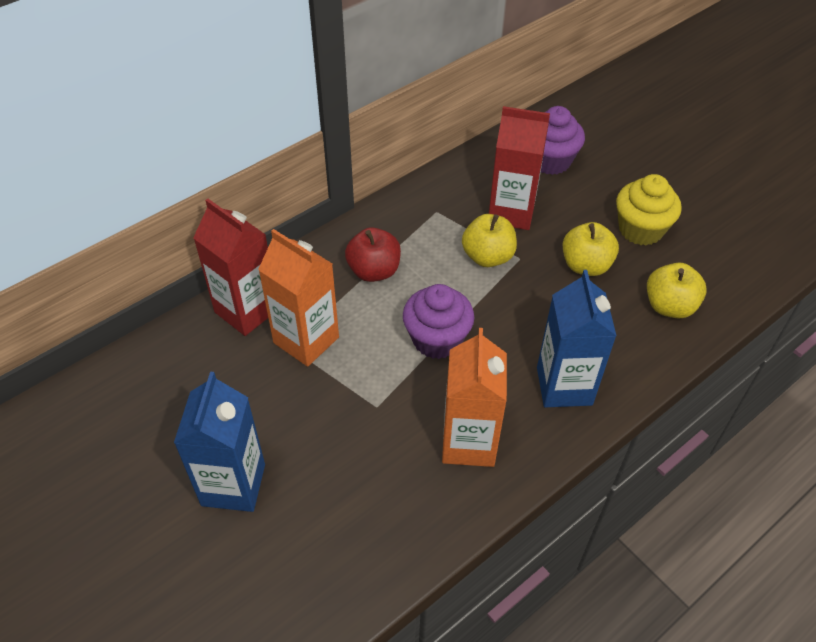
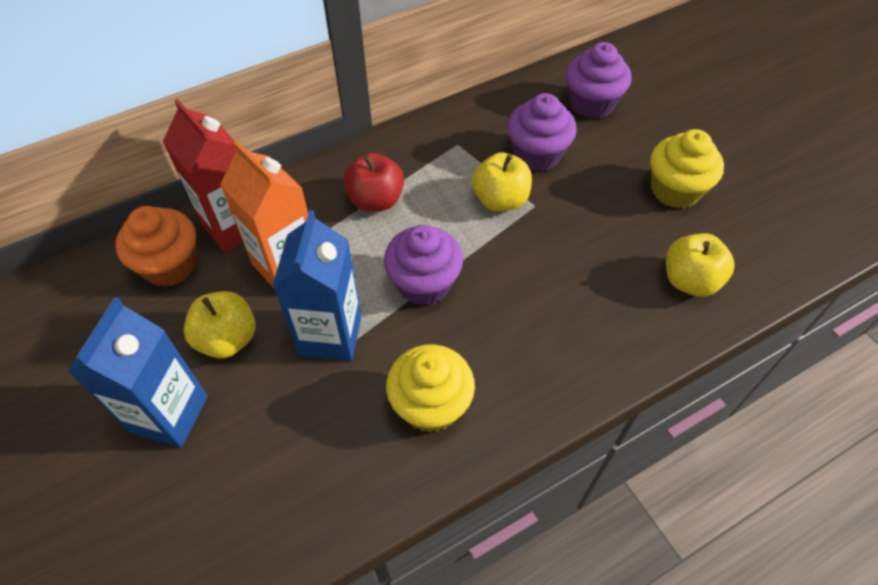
camera: 10 degrees right, 5 degrees up
(195, 354) = (170, 265): none -> orange cupcake
(468, 442) = (430, 405): orange carton -> yellow cupcake
(511, 212) = (537, 154): red carton -> purple cupcake
(564, 386) = (551, 355): blue carton -> blue carton (330, 335)
(585, 265) = (605, 222): yellow apple -> yellow apple (227, 339)

